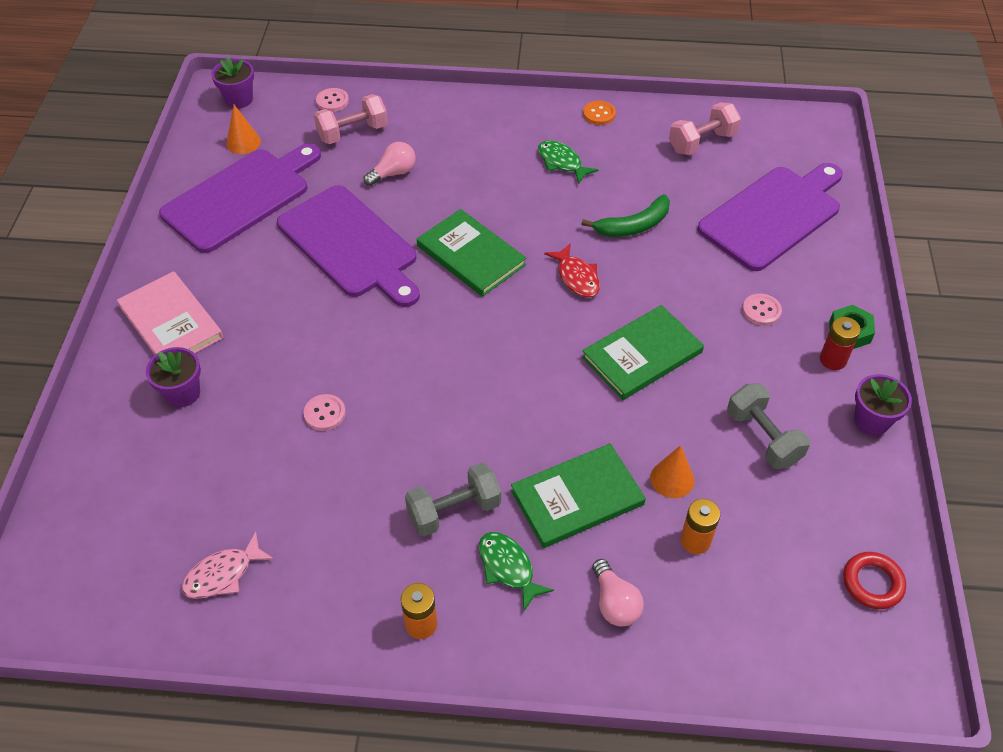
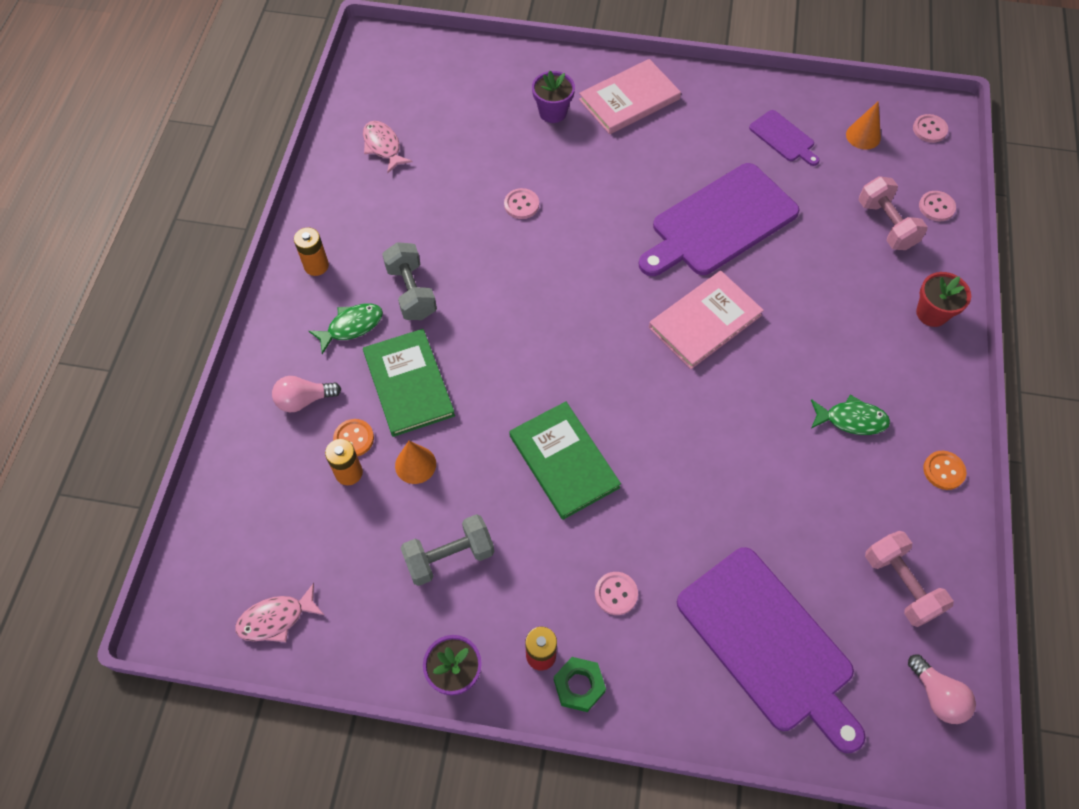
camera: 95 degrees right, 10 degrees up
(239, 99) = (929, 129): purple flower pot -> pink button
(241, 197) = (783, 138): purple cutting board -> purple cutting board, size x0.47
(393, 173) = (824, 259): pink light bulb -> pink light bulb (937, 695)
(449, 111) = (932, 313): none -> red flower pot
(471, 255) = (705, 321): green book -> pink book
(562, 162) = (851, 420): green fish -> green fish turned 45 degrees clockwise
(576, 277) = (672, 414): red fish -> none
(633, 226) = (749, 481): green banana -> none
(654, 542) = (354, 438): none -> orange button
(872, 583) = (276, 618): red ring -> pink fish

